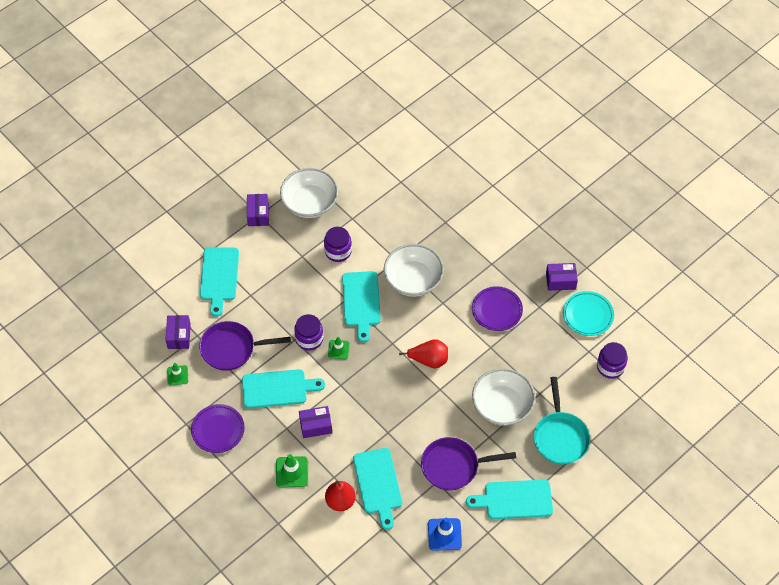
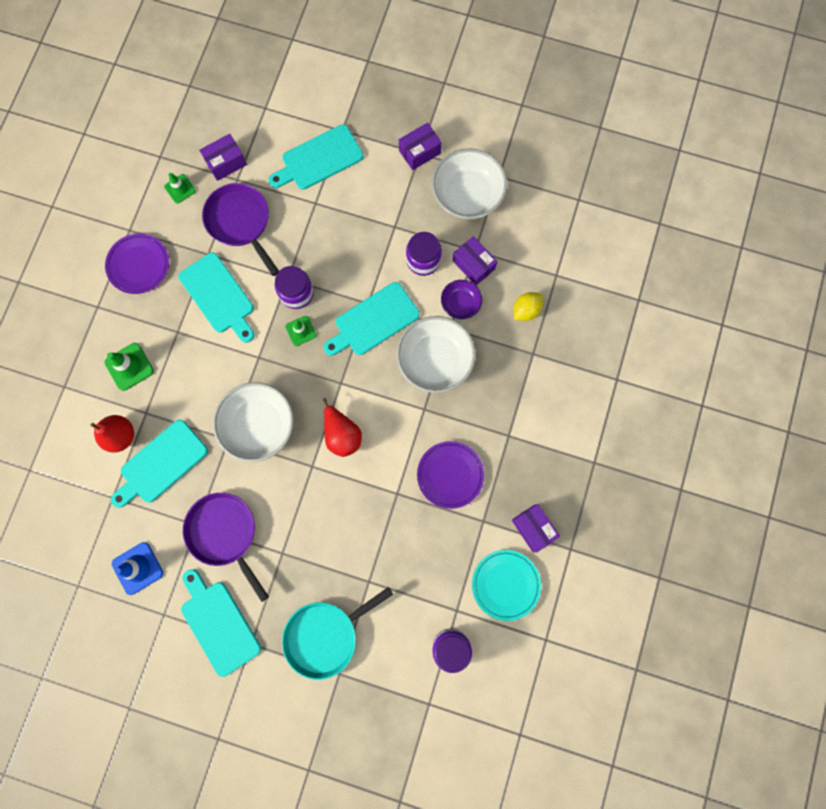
camera: 60 degrees right, 20 degrees up
(316, 426) = (196, 360): purple box -> purple box (473, 265)
(383, 245) = (460, 303): none -> purple bowl
(413, 211) = (525, 310): none -> yellow lemon
(502, 406) = (329, 547): white bowl -> white bowl (259, 426)

